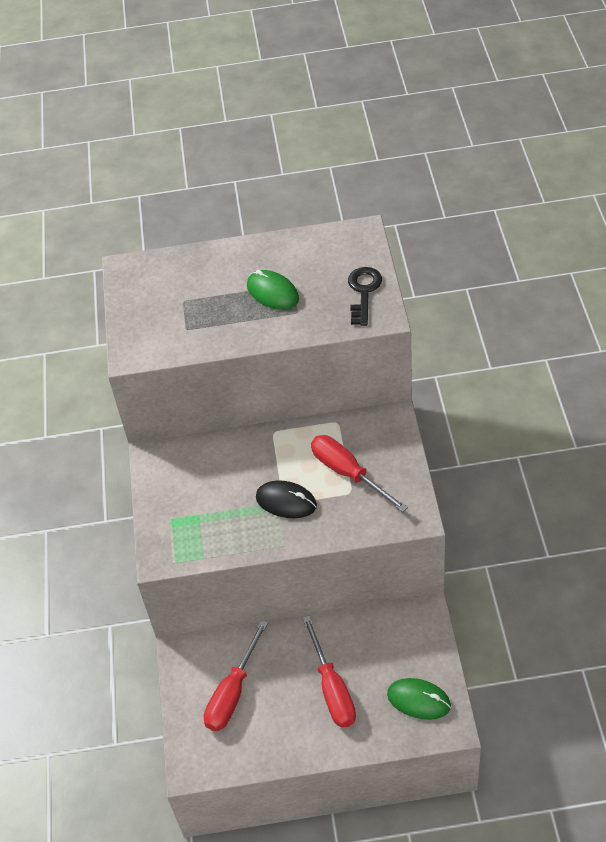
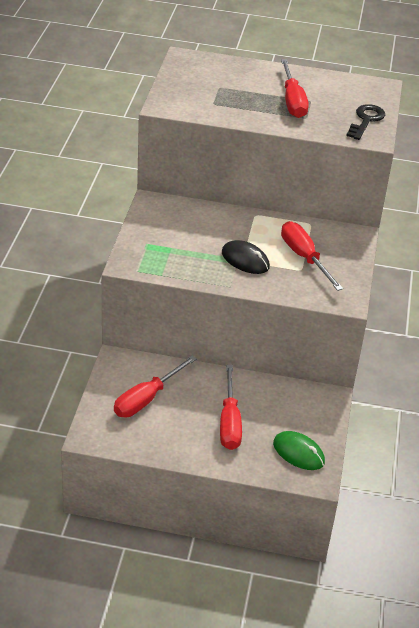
camera: 10 degrees right, 10 degrees down
(272, 292) = (292, 101): green mouse -> red screwdriver

